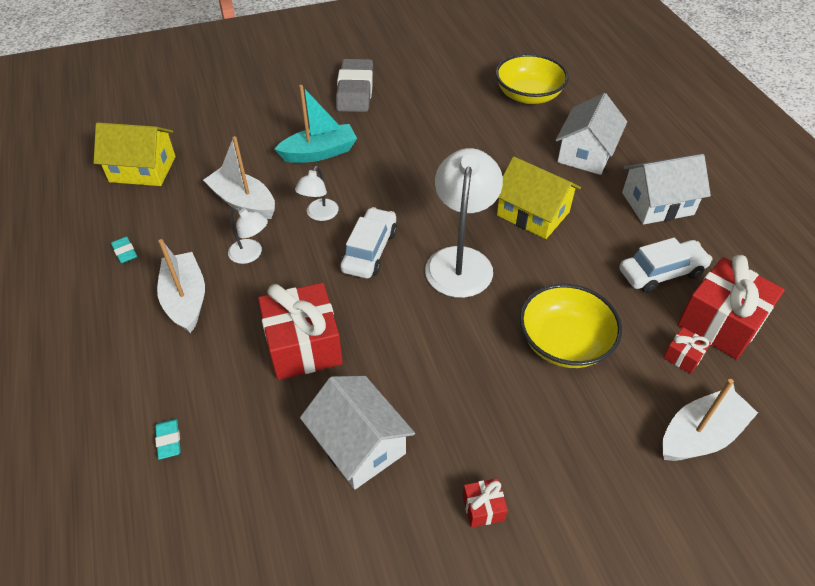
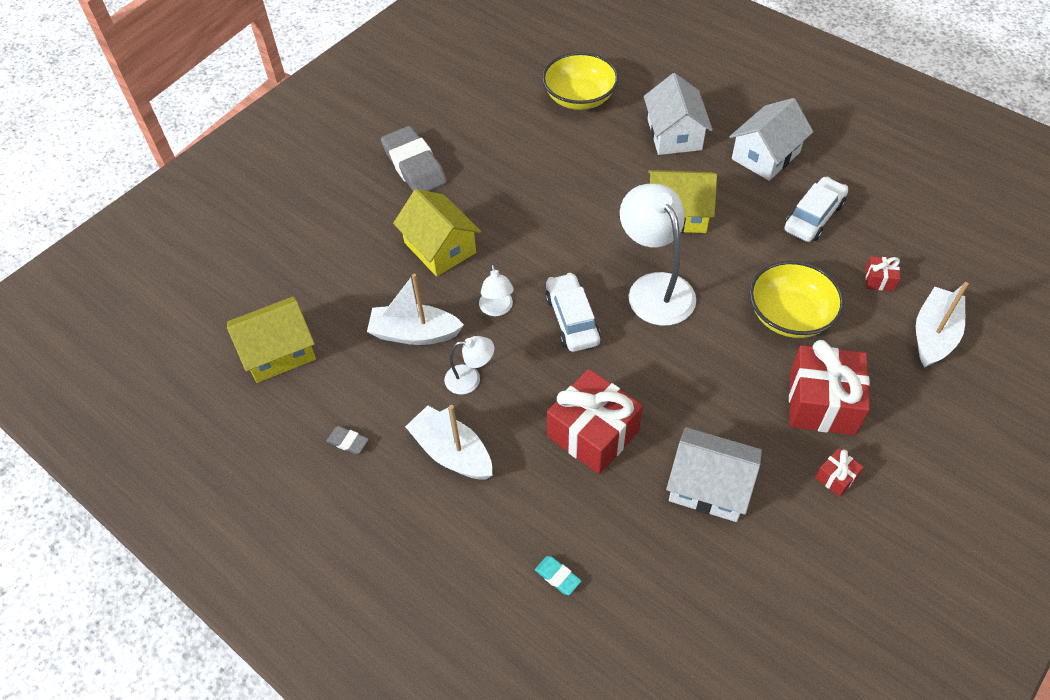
camera: 30 degrees left, 5 degrees up
(125, 252) = (348, 442): turquoise eraser -> grey eraser
(319, 153) = (440, 248): turquoise boat -> yellow house
(721, 322) = (884, 237): red gift -> red gift (822, 403)

